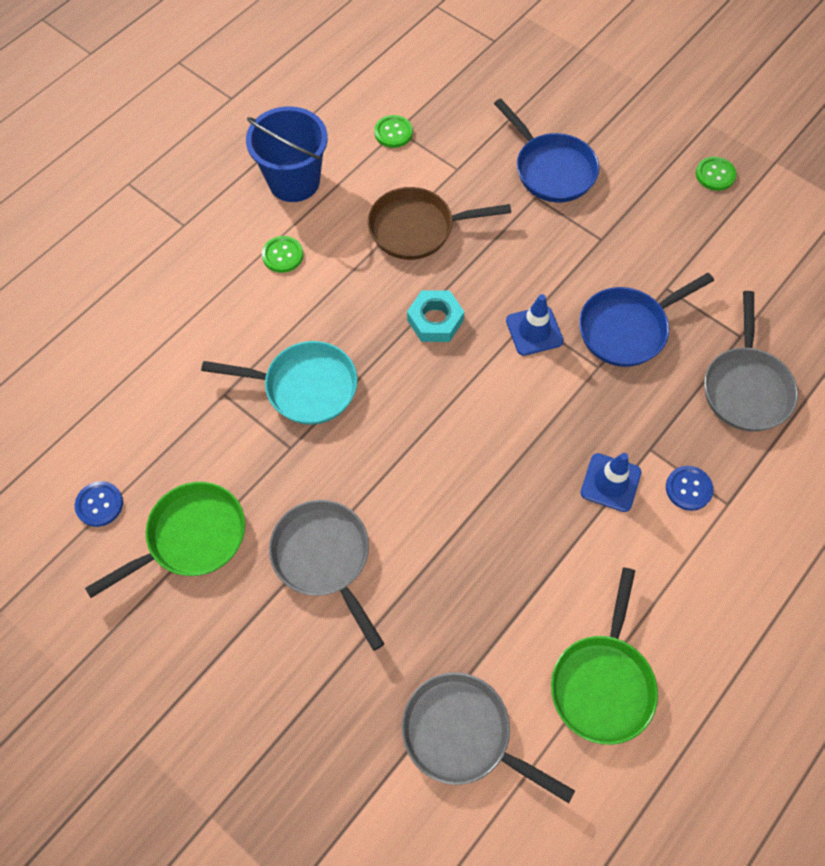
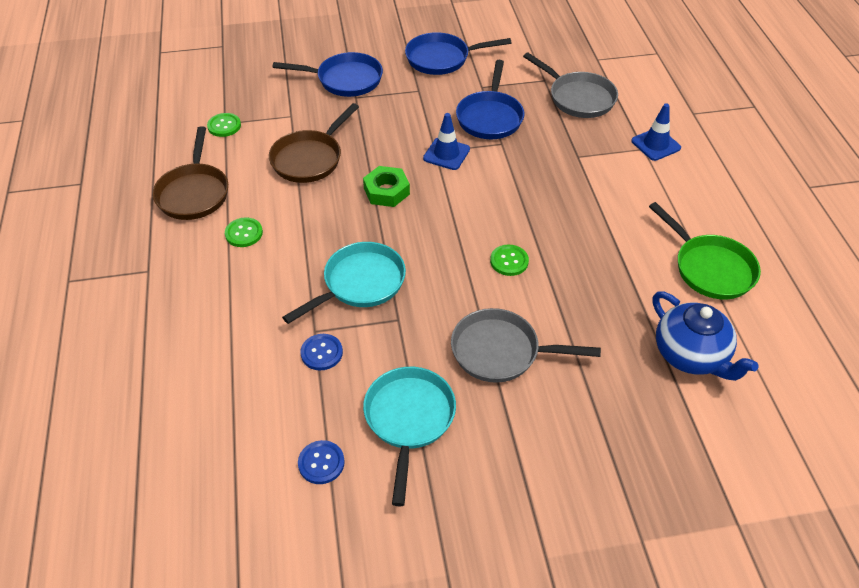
camera: 50 degrees left, 15 degrees down
(191, 537) = (409, 419): green pan -> turquoise pan
(294, 181) = (194, 193): blue bucket -> brown pan
(435, 320) = (386, 191): turquoise nut -> green nut
(463, 734) = (691, 355): grey pan -> blue teapot
(610, 482) = (583, 185): blue traffic cone -> blue traffic cone (655, 144)
(672, 222) = (442, 58): none -> blue pan
(688, 488) = (618, 157): blue button -> blue button (321, 353)
(715, 175) = (432, 26): green button -> green button (509, 261)

